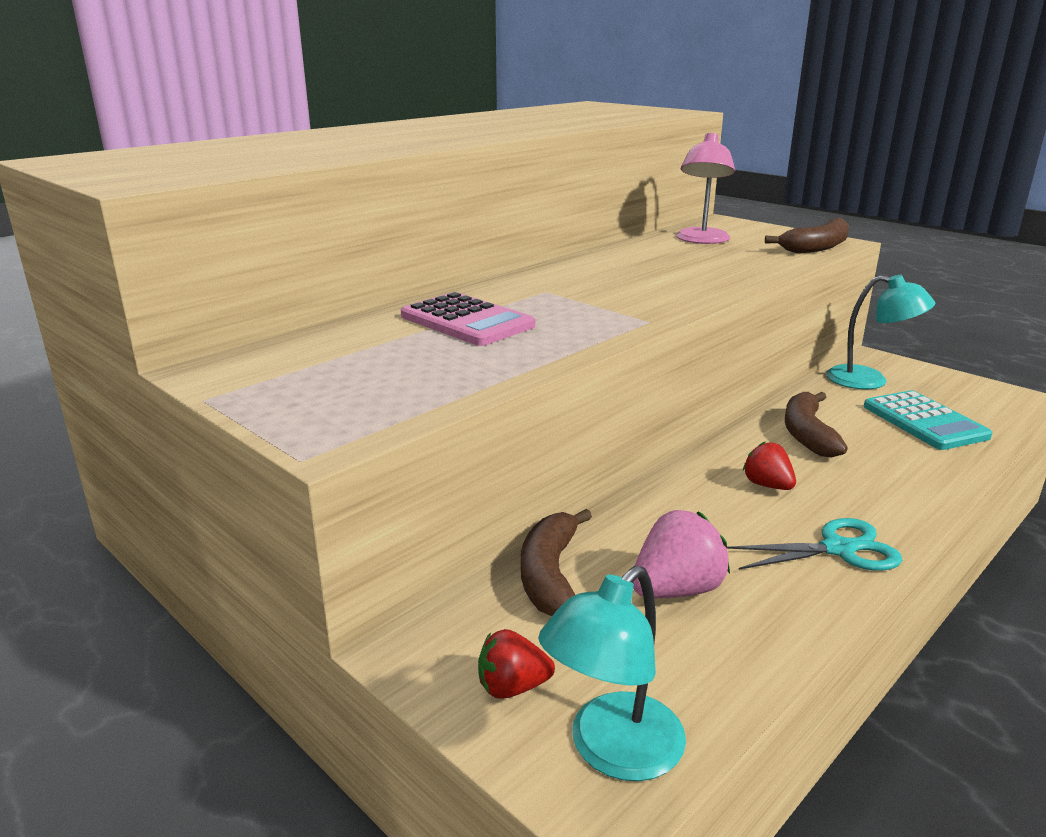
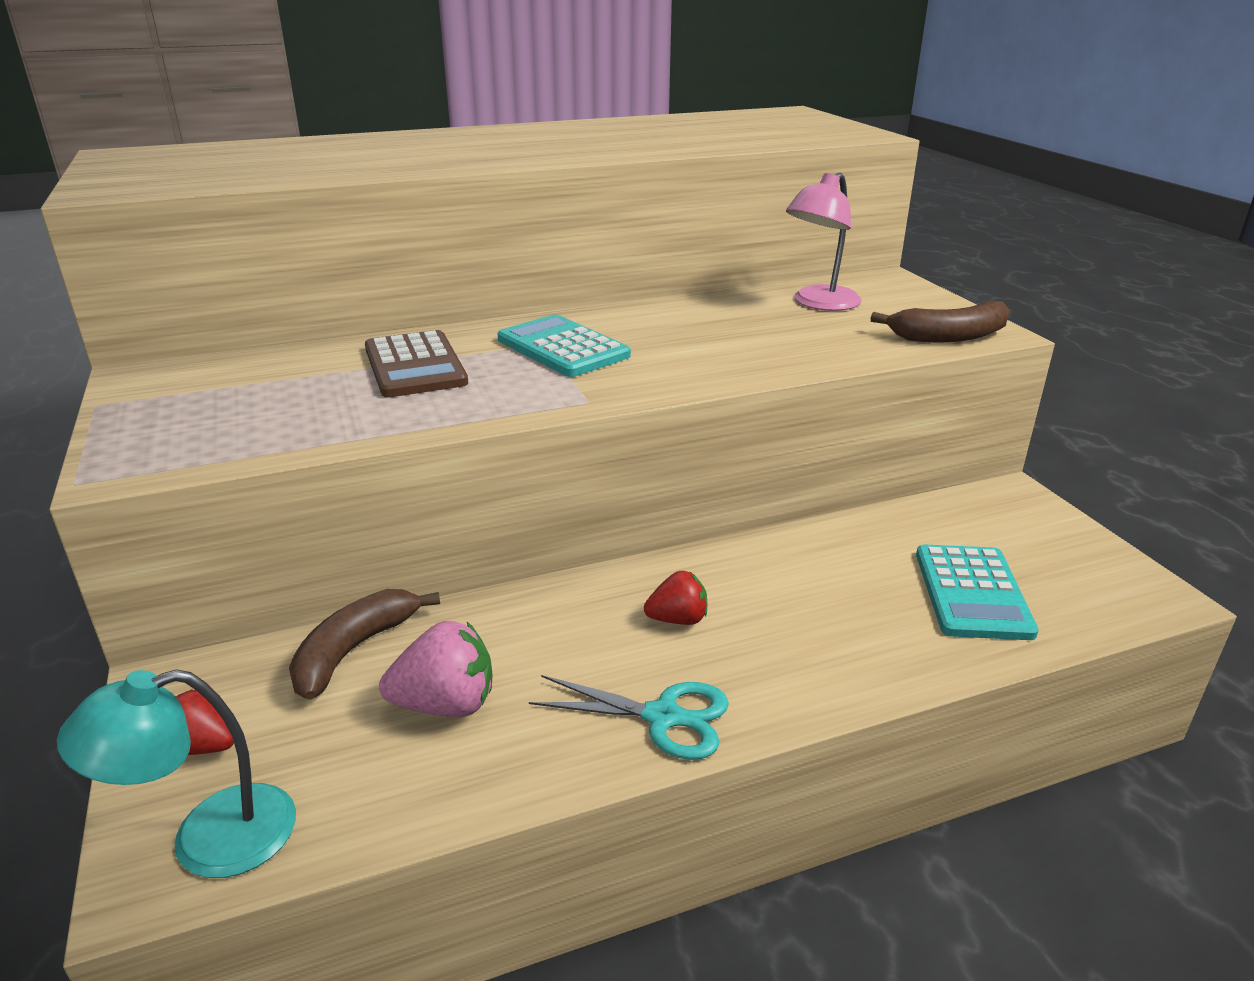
camera: 25 degrees right, 5 degrees up
(467, 321) = (415, 366): pink calculator -> brown calculator
(567, 292) = (563, 348): none -> turquoise calculator
(767, 485) = (678, 619): red strawberry -> red strawberry turned 90 degrees clockwise
(807, 434) = (801, 571): brown banana -> none
(869, 380) = (969, 521): turquoise lamp -> none

